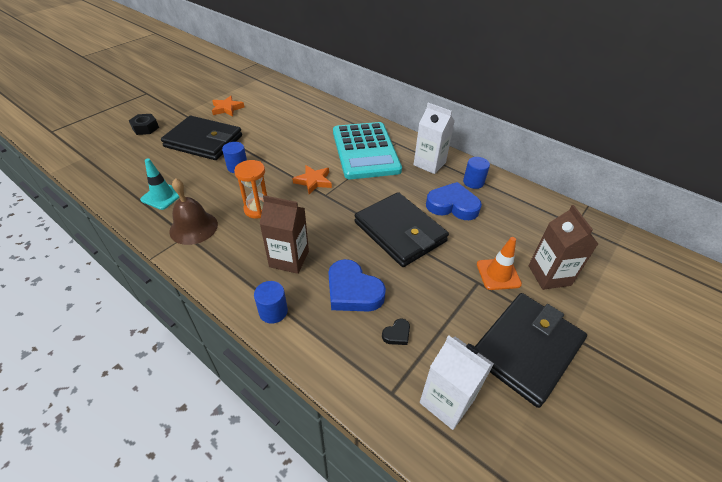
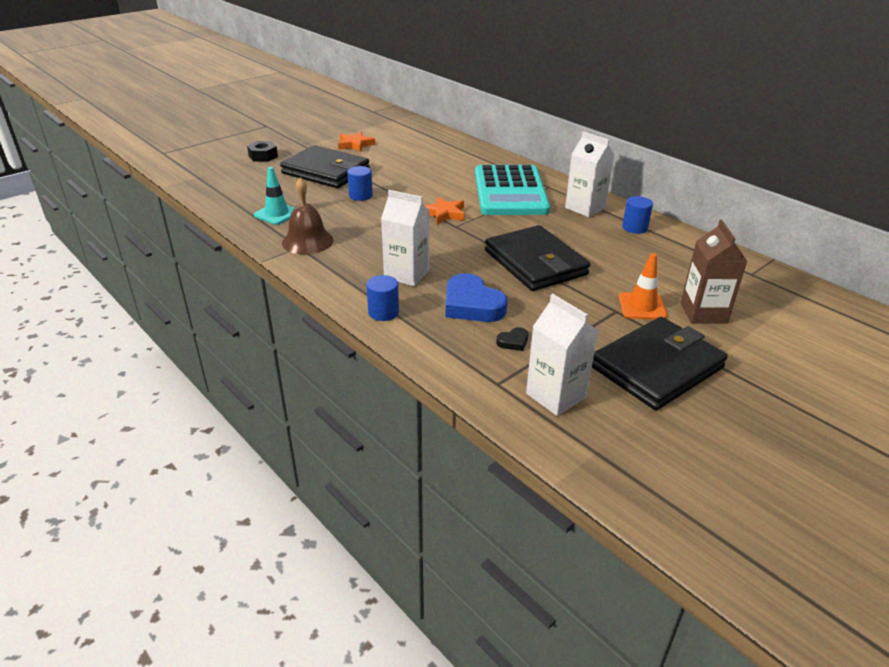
camera: 10 degrees right, 10 degrees down
(258, 209) = (378, 232): orange hourglass -> none
(289, 259) = (406, 274): brown carton -> white carton
(452, 205) = (603, 246): blue heart -> none

